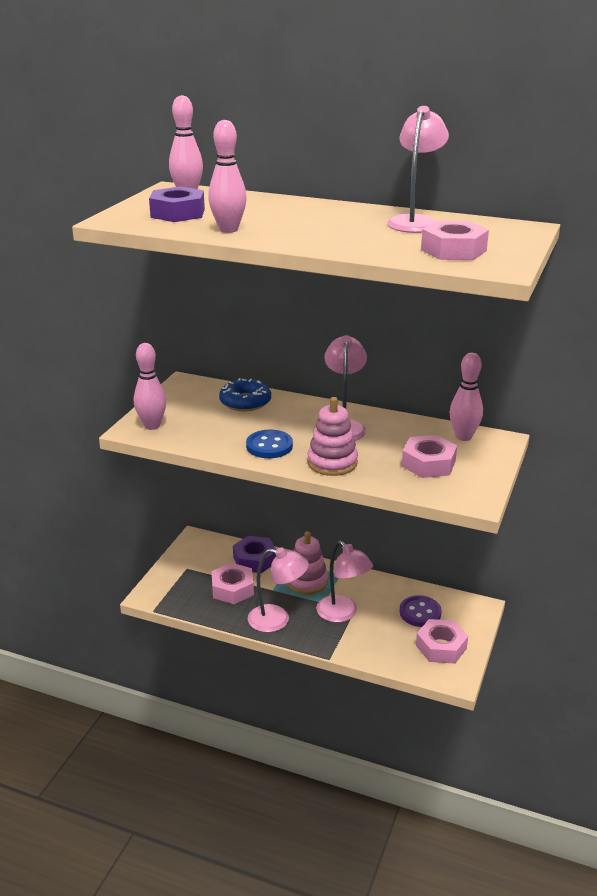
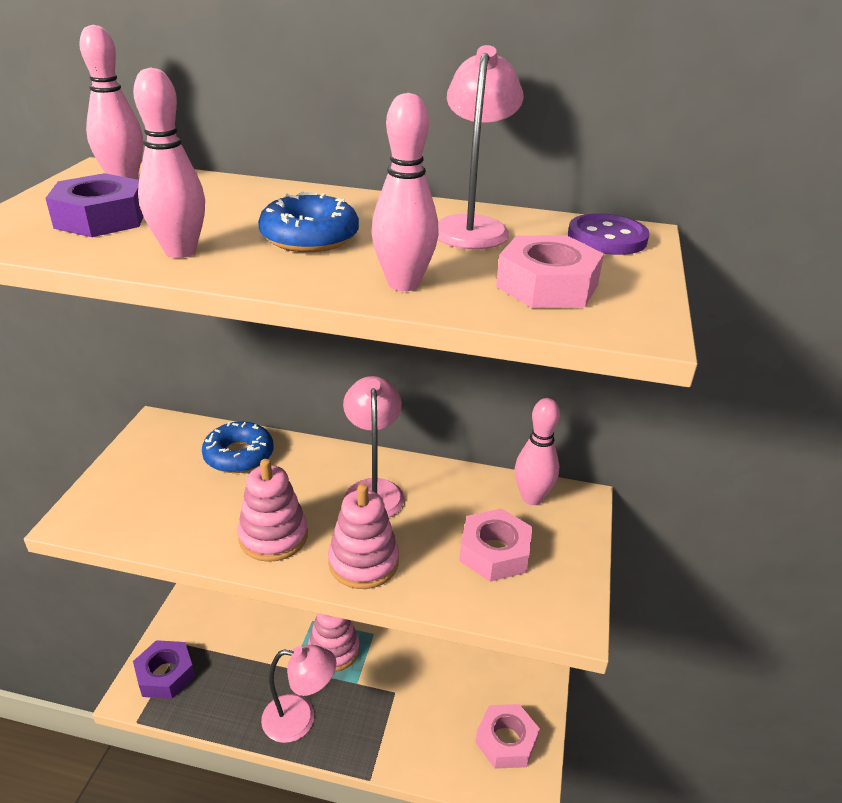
camera: 10 degrees left, 5 degrees up
(152, 426) = (105, 510): pink bowling pin -> pink bowling pin (403, 284)
(232, 589) = (241, 672): pink nut -> none
(255, 560) = (267, 621): purple nut -> purple nut (165, 674)
(269, 446) = (273, 536): blue button -> pink stacking toy
(308, 224) = (309, 237): none -> blue donut
(342, 614) = (381, 699): pink lamp -> none
(420, 613) = (474, 686): purple button -> purple button (607, 238)

